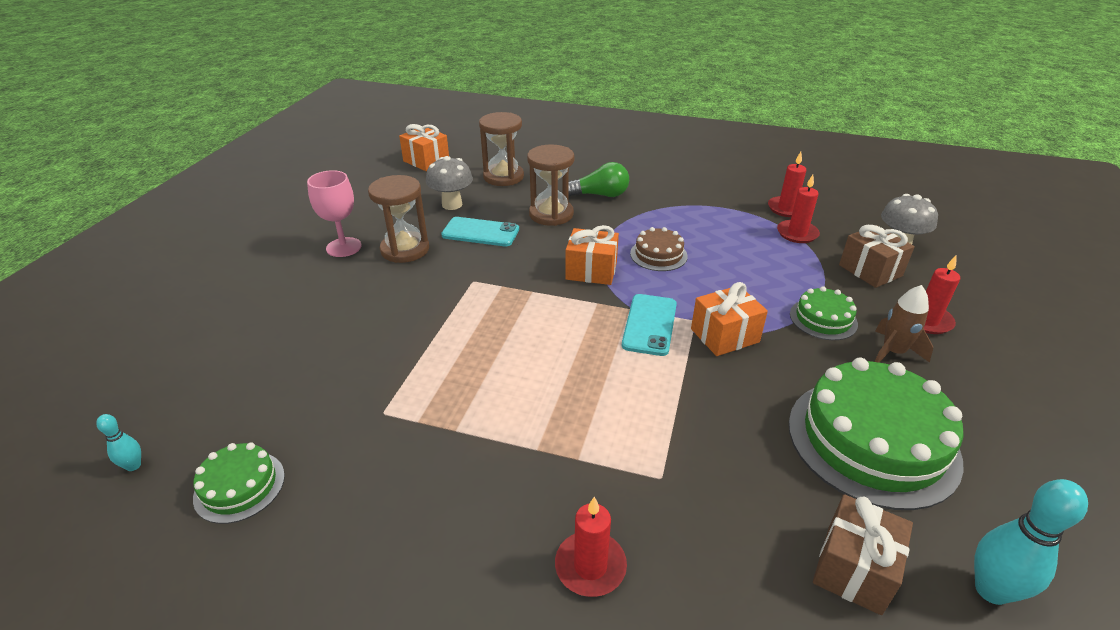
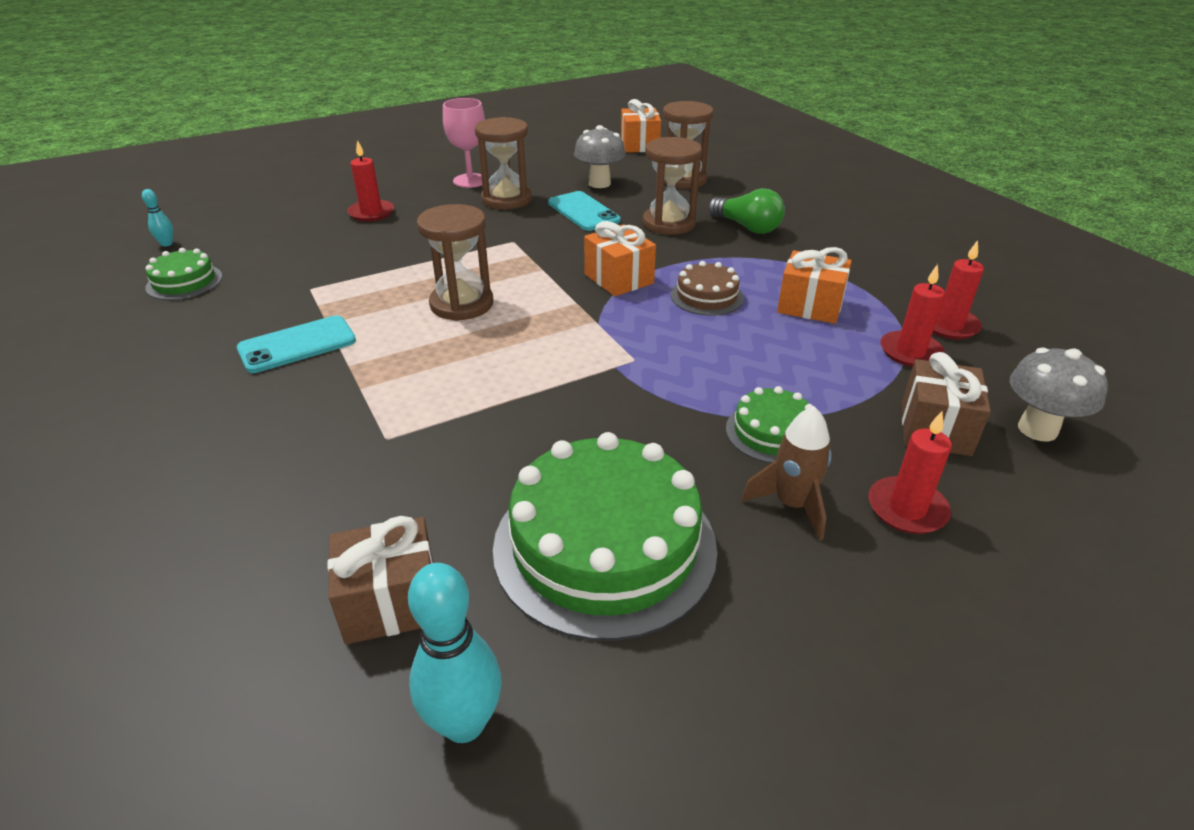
camera: 45 degrees right, 0 degrees up
(527, 350) = (461, 304): none -> brown hourglass
(590, 566) = (247, 449): red candle -> red candle (371, 213)
(649, 324) = (588, 340): turquoise phone -> turquoise phone (297, 345)
(724, 335) = (638, 386): orange gift -> orange gift (810, 306)

